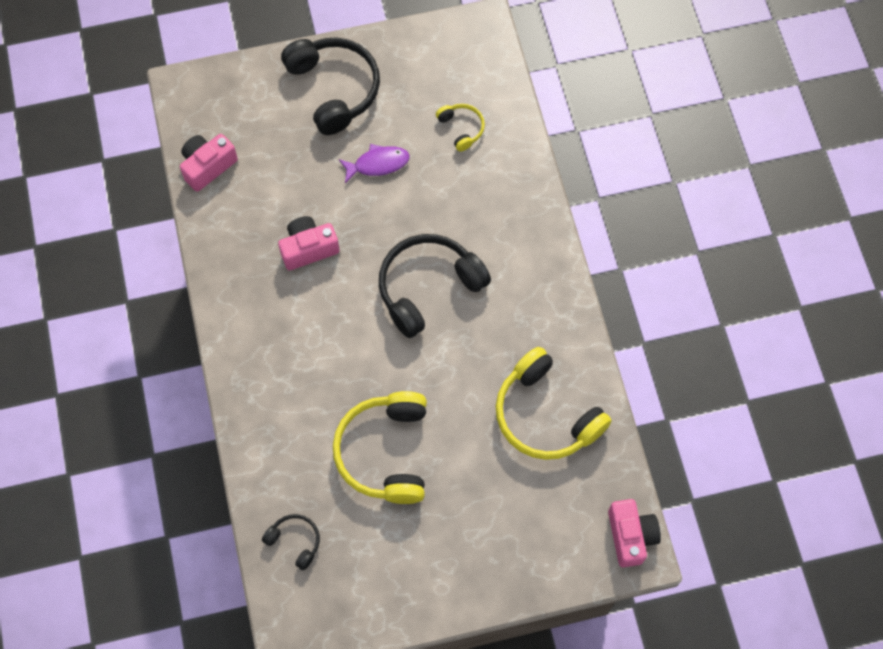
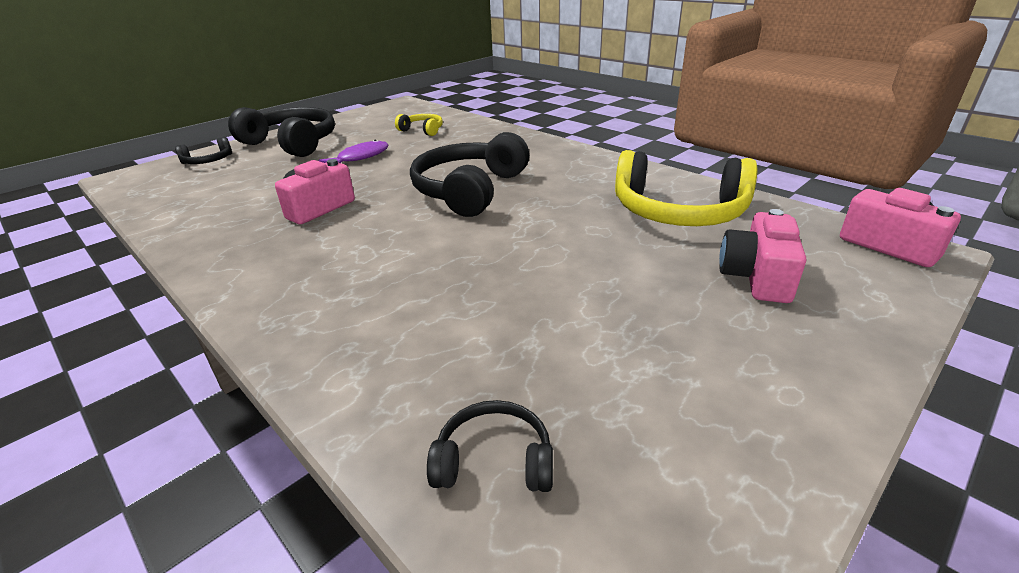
camera: 30 degrees left, 35 degrees down
(208, 166) = (166, 202): pink camera -> pink camera (756, 277)
(253, 91) = (208, 161): none -> black headphones
(385, 452) = (542, 299): yellow headphones -> none

